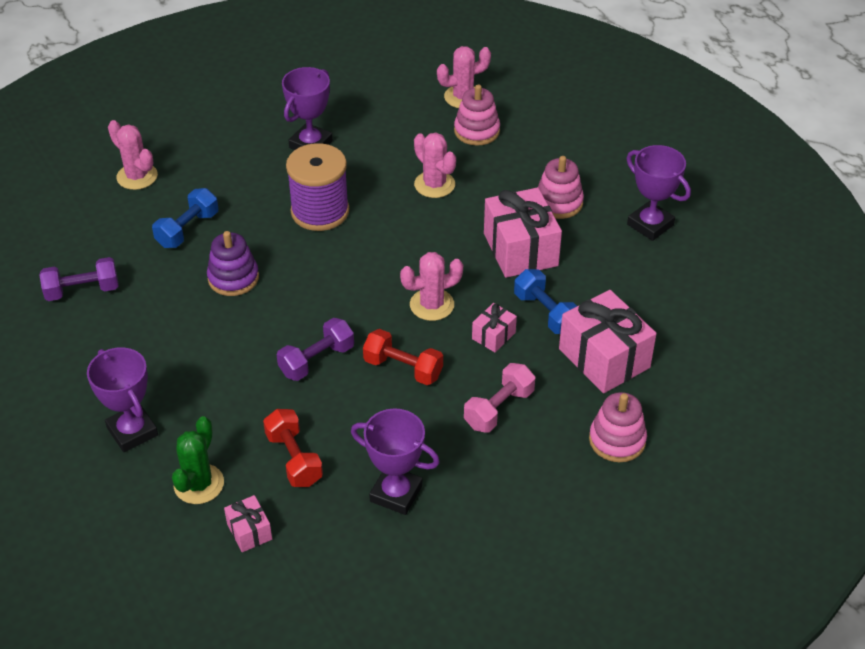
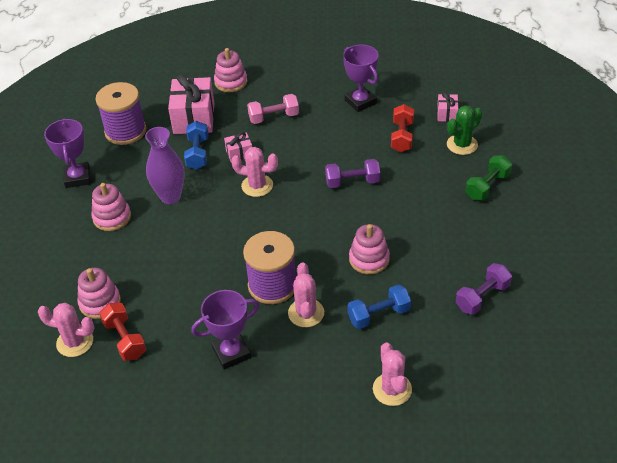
camera: 145 degrees left, 0 degrees up
(82, 291) = (482, 297): purple dumbbell -> purple dumbbell turned 60 degrees counterclockwise
(132, 431) = (487, 186): purple trophy -> green dumbbell
(233, 278) = (369, 259): purple stacking toy -> pink stacking toy
(403, 368) = (306, 157): red dumbbell -> red dumbbell (125, 339)
(434, 184) = (175, 270): pink cactus -> pink cactus (306, 313)
(520, 249) = (170, 196): pink gift -> purple vase
(668, 301) = (125, 131): none -> purple spool

